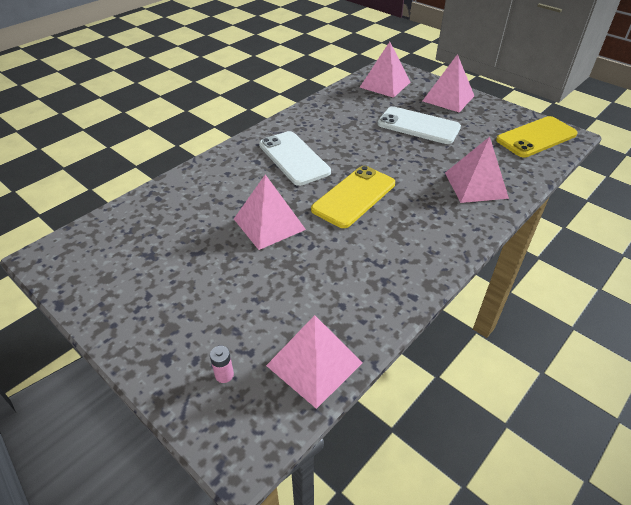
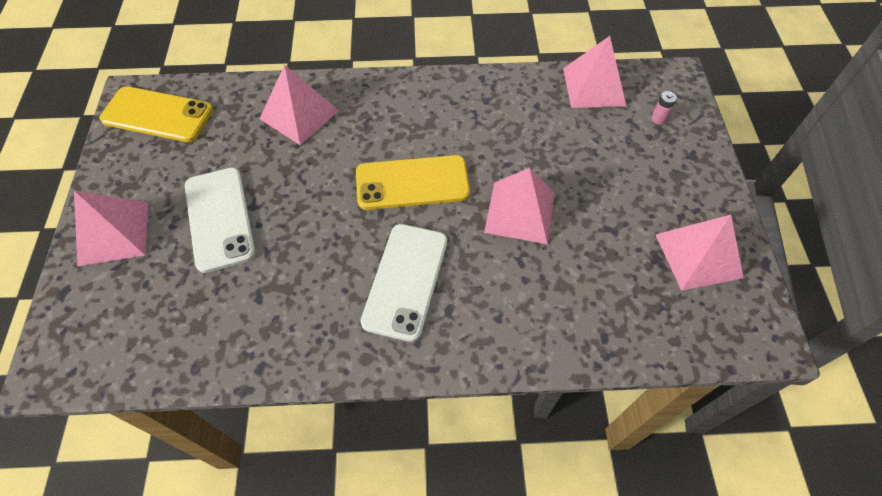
camera: 135 degrees left, 15 degrees up
(385, 84) = (122, 329): pink pyramid -> pink pyramid (698, 255)

